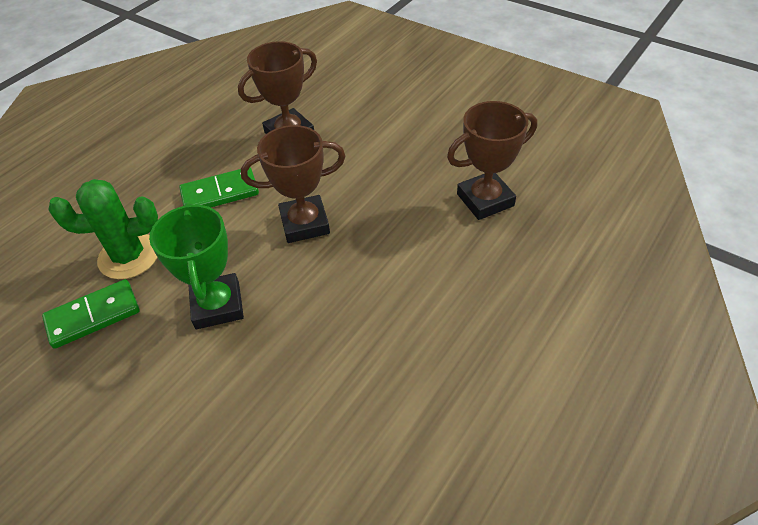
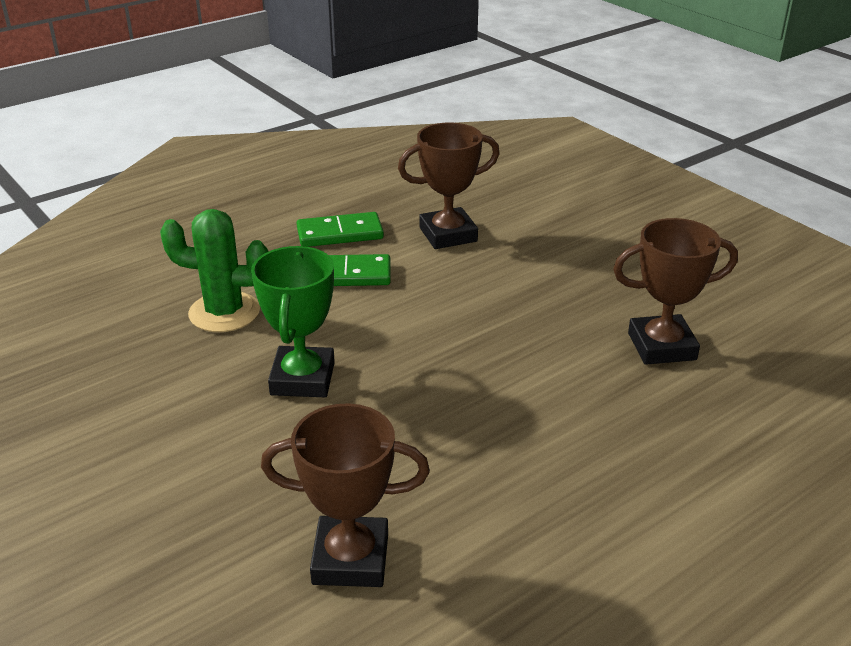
camera: 15 degrees right, 15 degrees down
(93, 316) = (166, 358): green domino -> green domino (340, 234)
(304, 223) = (431, 324): brown trophy -> brown trophy (350, 559)

